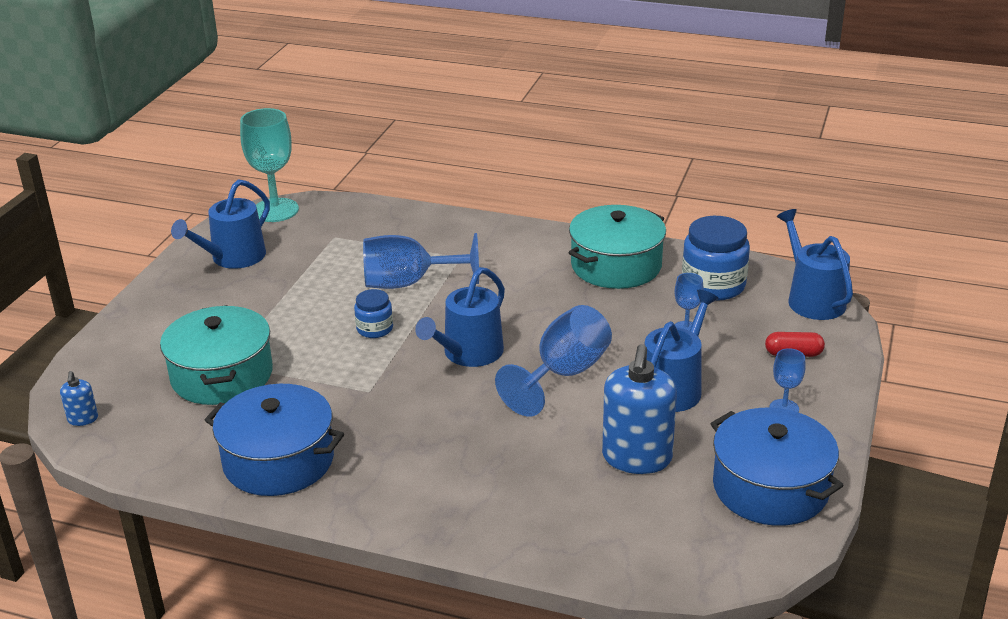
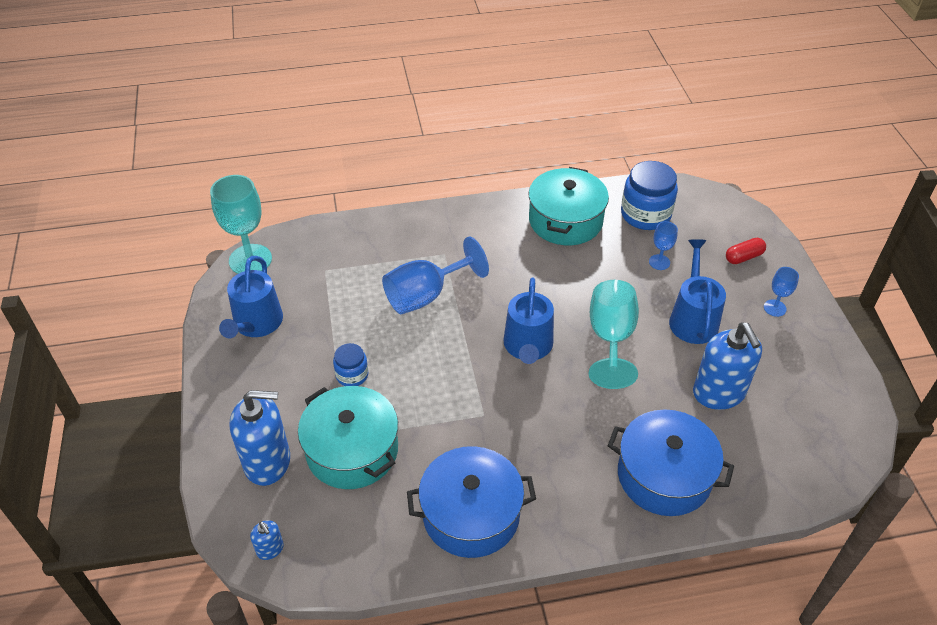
camera: 30 degrees left, 15 degrees up
(143, 358) = (267, 462): none -> blue soap dispenser
(375, 329) = (437, 351): blue jar -> blue jar (352, 375)
(564, 374) = (611, 338): blue goblet -> turquoise goblet
(770, 488) = (819, 380): blue pot -> blue pot (664, 475)
(812, 299) = (718, 203): blue watering can -> none

